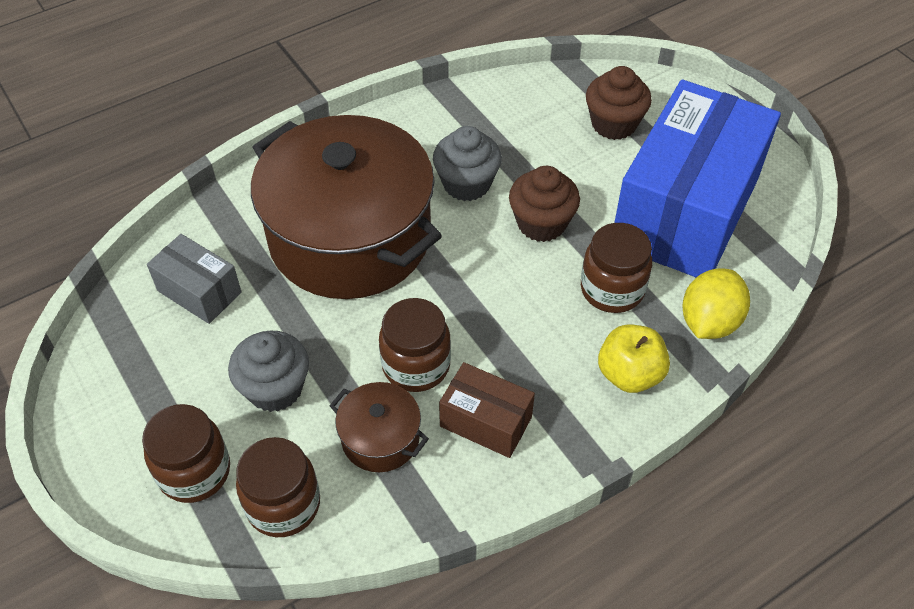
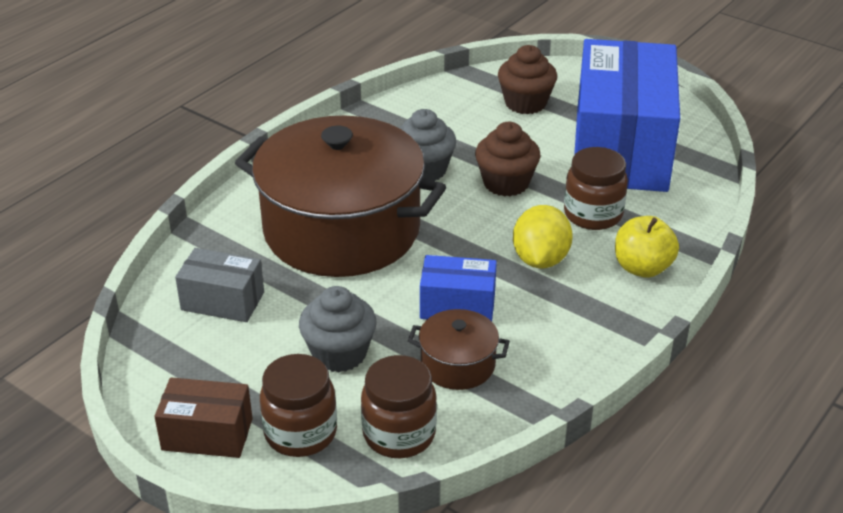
camera: 20 degrees left, 15 degrees down
(416, 365) = (457, 306): brown jar -> blue box
(486, 421) = (542, 329): brown box -> brown box (207, 434)
(709, 322) = (684, 218): yellow lemon -> yellow lemon (540, 259)

